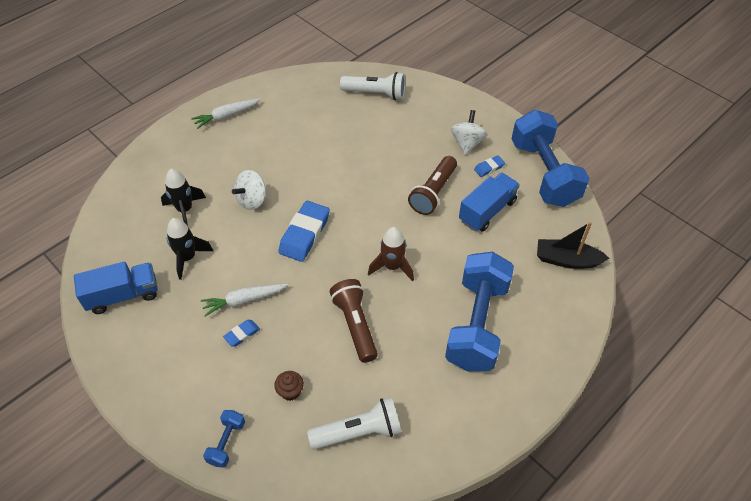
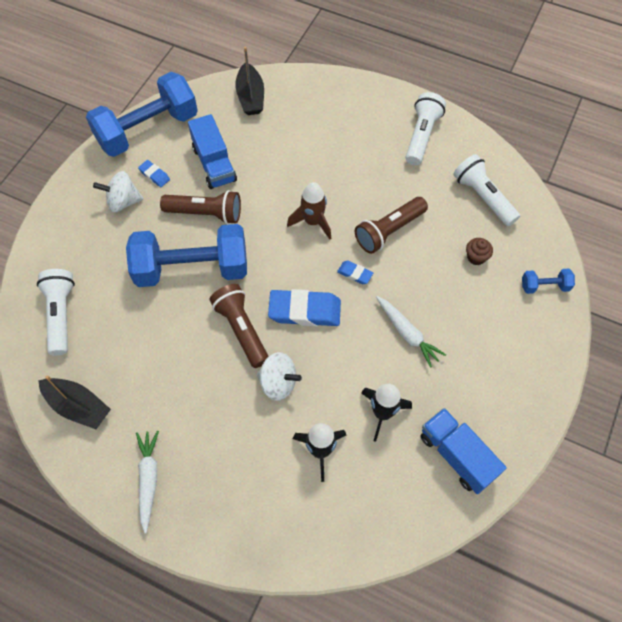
camera: 110 degrees left, 10 degrees up
(226, 116) = (149, 479): white carrot -> white carrot turned 135 degrees counterclockwise
(242, 334) = (443, 319): blue eraser -> blue eraser (355, 274)
(299, 92) = (78, 406): none -> black boat
(310, 189) = (241, 329): none -> brown flashlight
(465, 403) = (421, 136): none -> white flashlight
(477, 324) = (346, 144): blue dumbbell -> blue dumbbell (192, 269)
(487, 211) = (214, 164): blue truck -> blue truck turned 135 degrees counterclockwise

